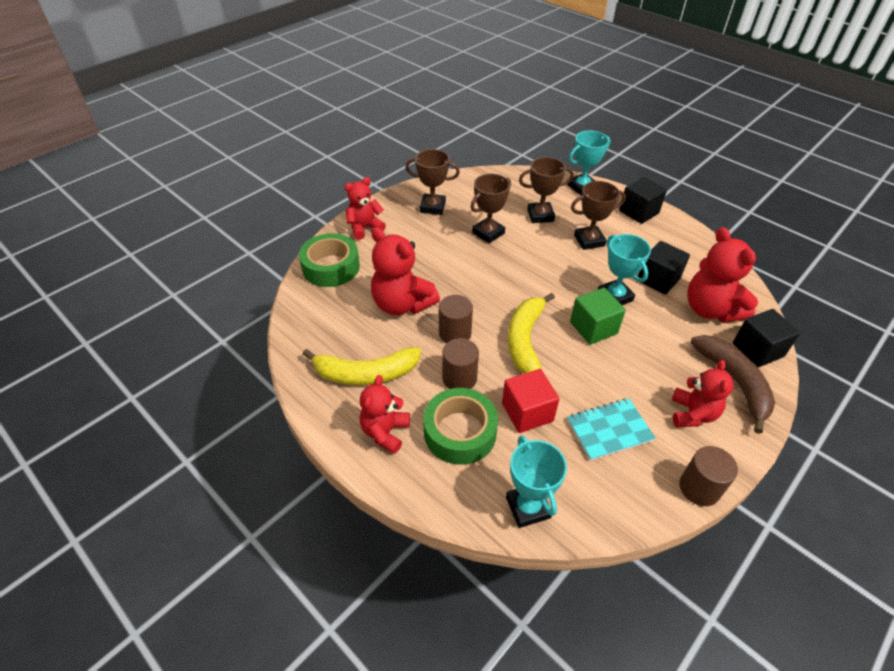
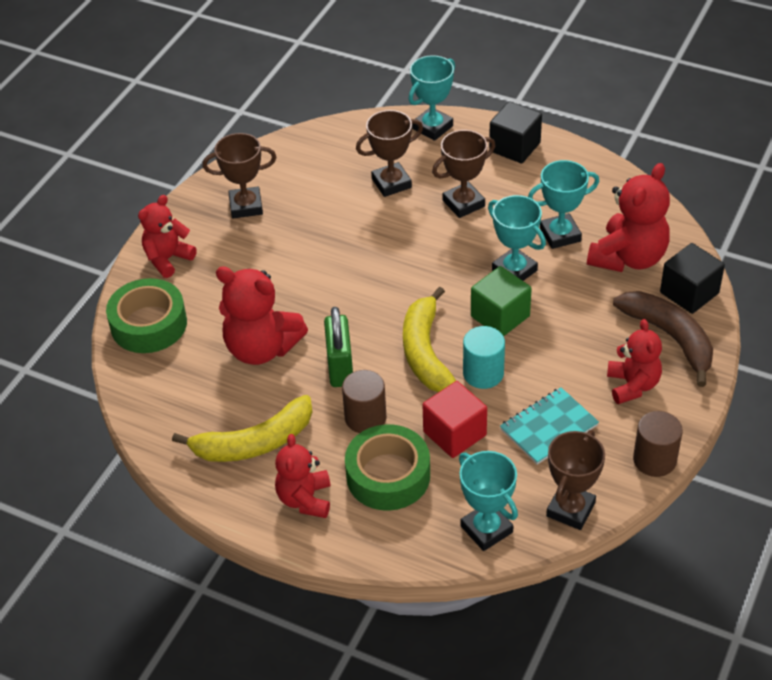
camera: 15 degrees left, 0 degrees up
(455, 333) = (340, 367): brown cylinder -> green padlock
(488, 233) = (333, 225): brown trophy -> brown trophy (570, 509)
(566, 369) = (483, 373): none -> turquoise cylinder
(658, 279) = (560, 235): black cube -> turquoise trophy
(710, 309) = (628, 258): red teddy bear -> red teddy bear turned 105 degrees counterclockwise

